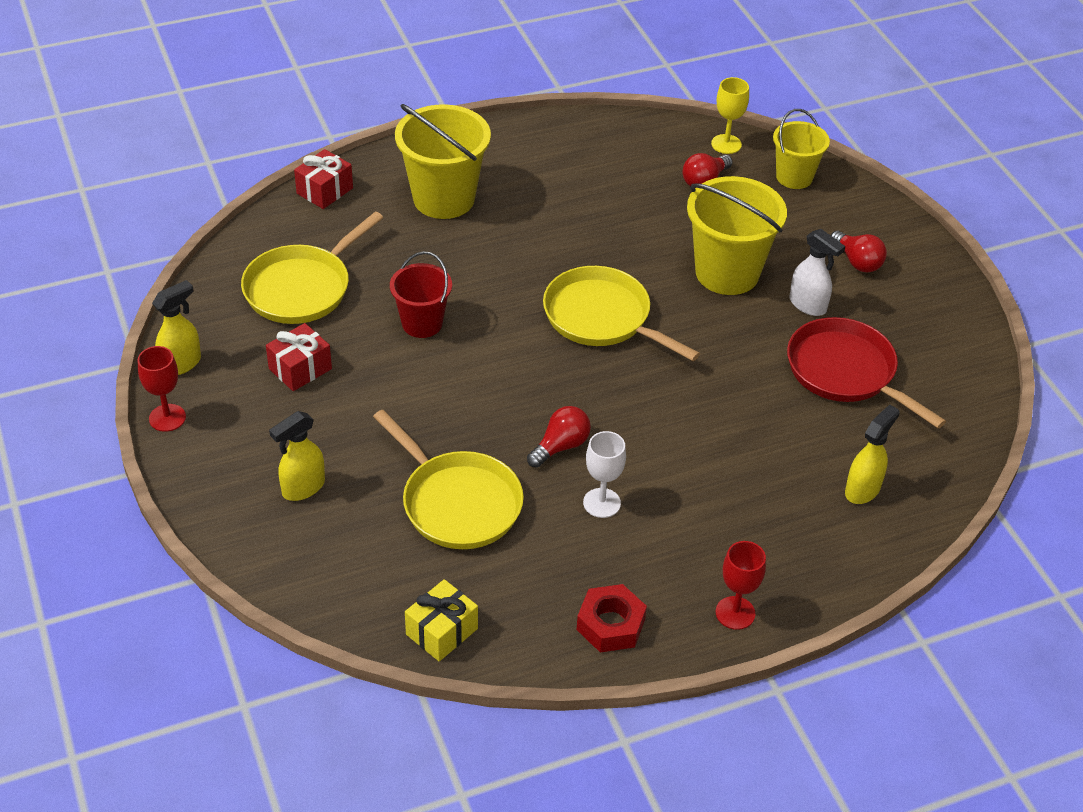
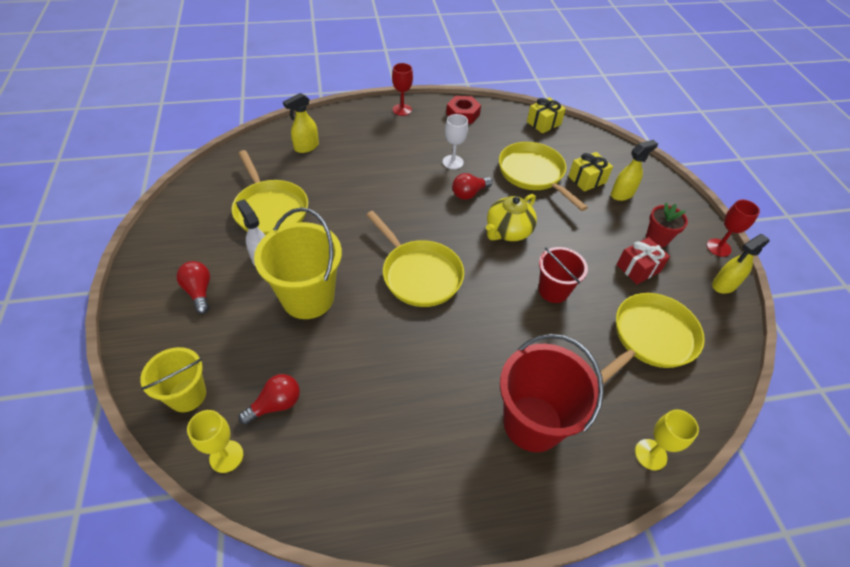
camera: 170 degrees left, 5 degrees up
(261, 417) = (657, 239): none -> red flower pot
(324, 191) = (650, 454): red gift -> yellow goblet
(362, 507) = (587, 179): none -> yellow gift
(444, 198) = (532, 423): yellow bucket -> red bucket
(491, 393) = (508, 231): none -> yellow teapot
(846, 372) = (270, 209): red pan -> yellow pan

